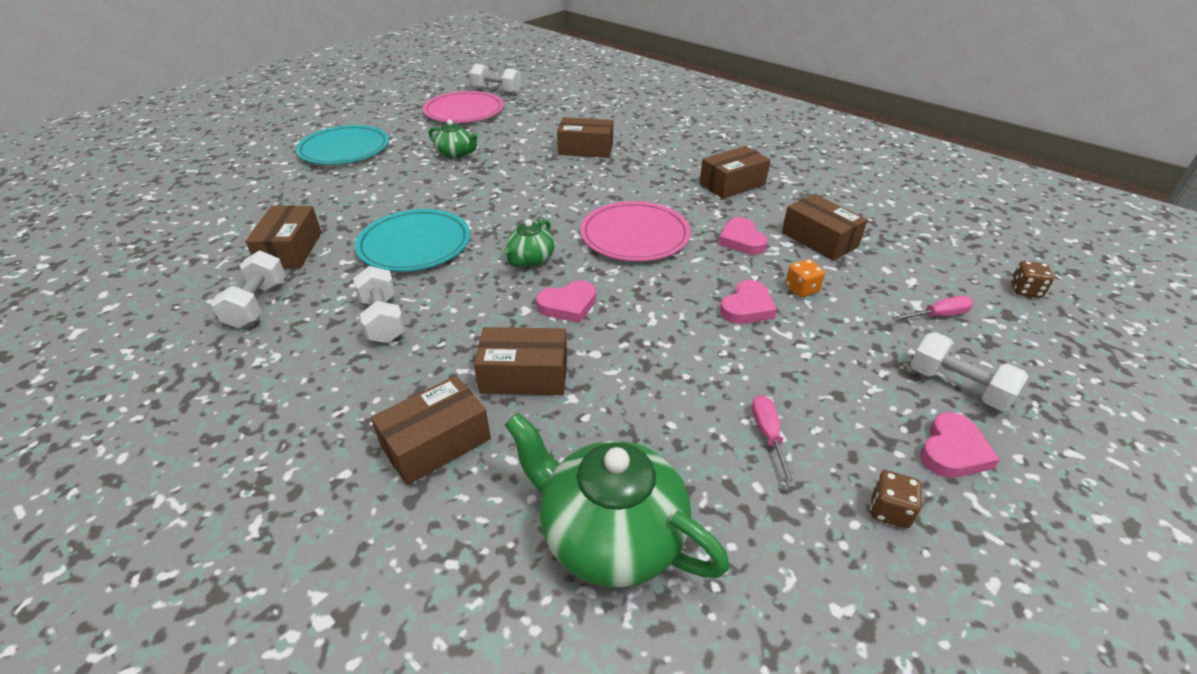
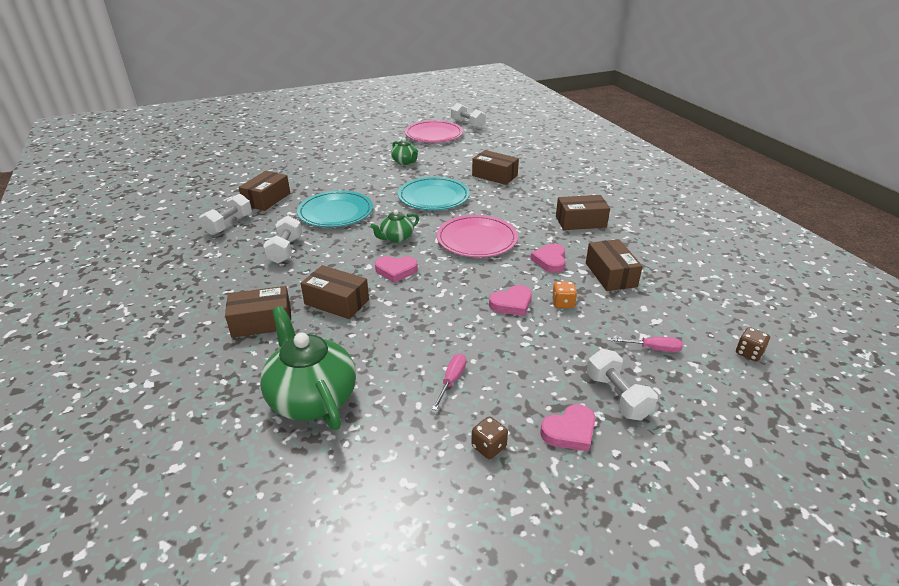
camera: 25 degrees right, 5 degrees down
(344, 149) = (340, 146): turquoise plate -> turquoise plate (433, 197)

